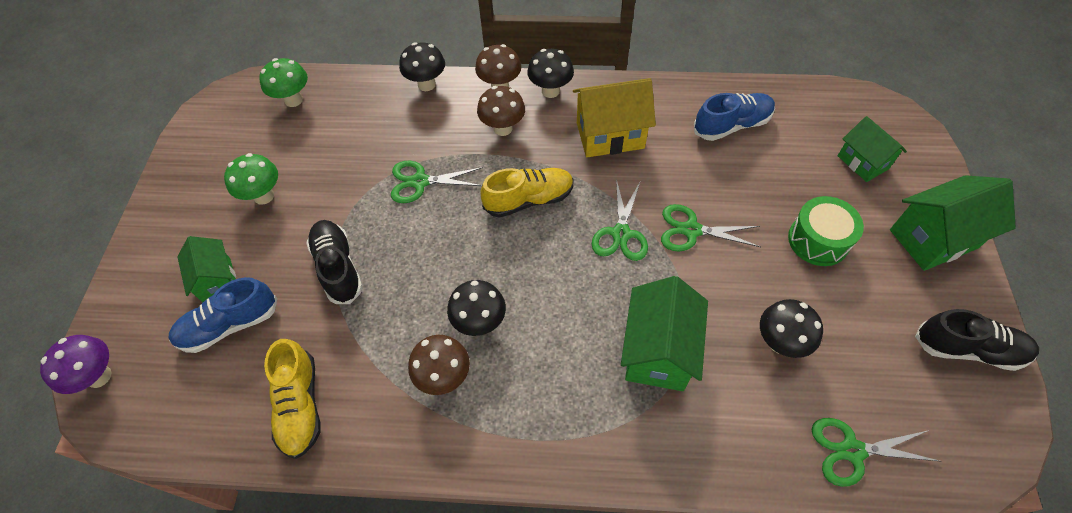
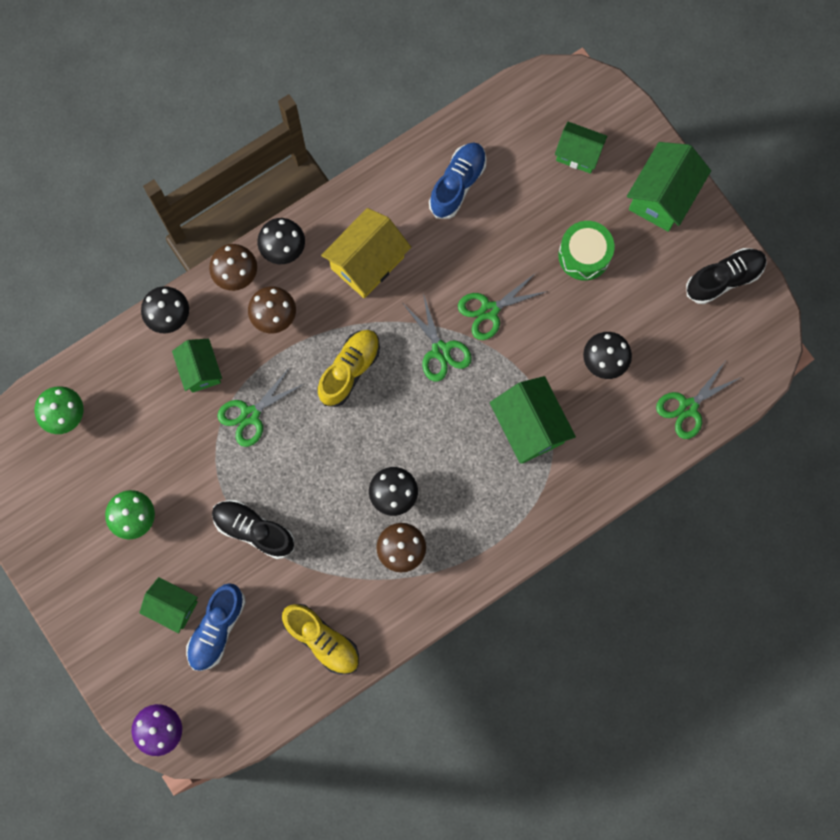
camera: 40 degrees left, 20 degrees up
(414, 129) = (200, 370): none -> green house

